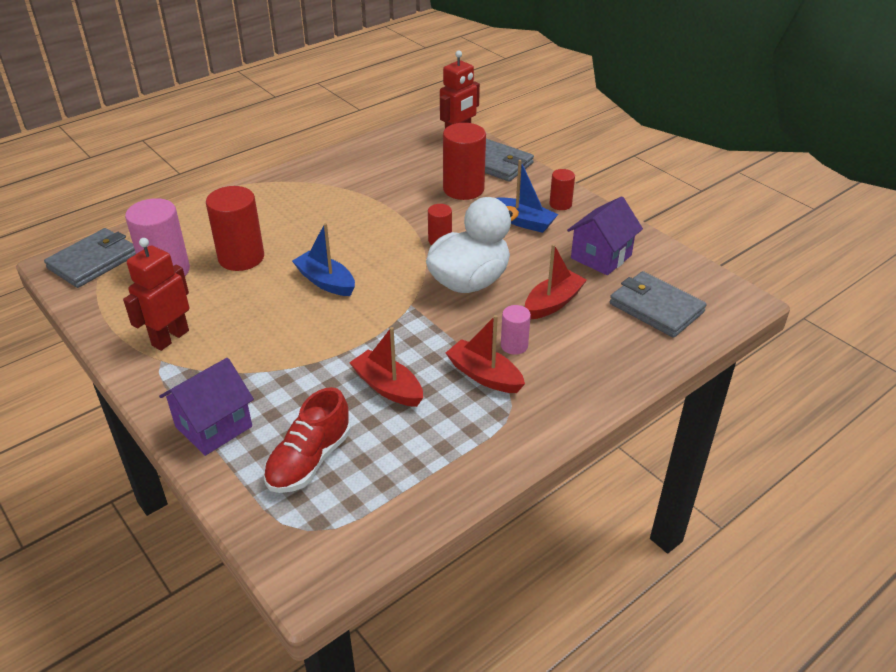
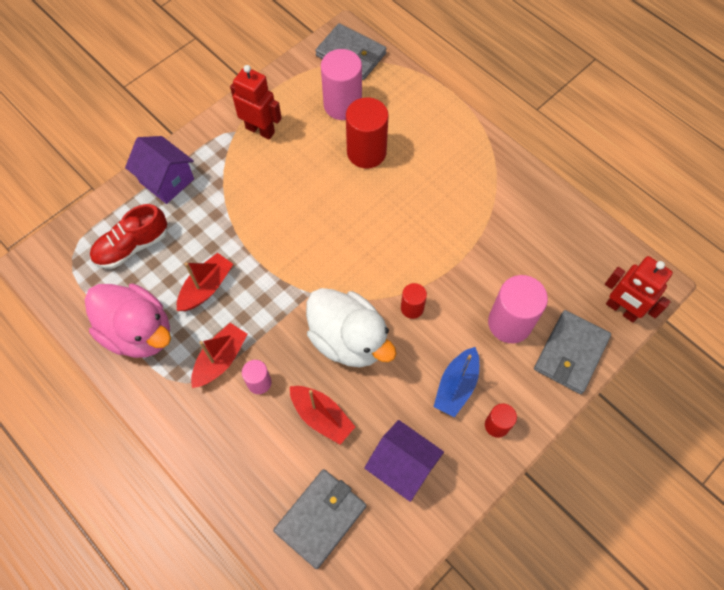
camera: 85 degrees right, 25 degrees up
(309, 460) = (132, 246): red shoe -> red shoe turned 60 degrees counterclockwise
(326, 282) = (338, 221): blue boat -> none
(440, 450) = (139, 332): none -> pink duck
(463, 189) = (509, 323): red cylinder -> pink cylinder

